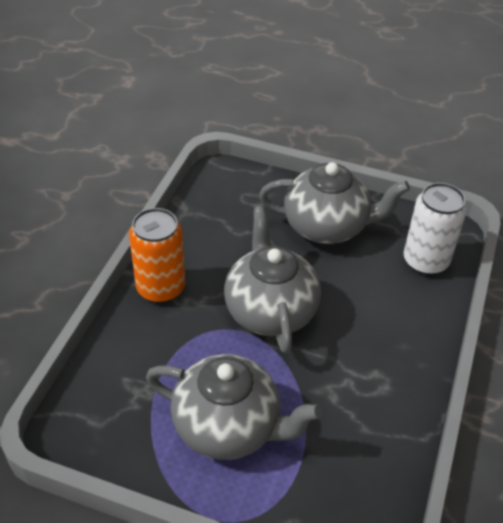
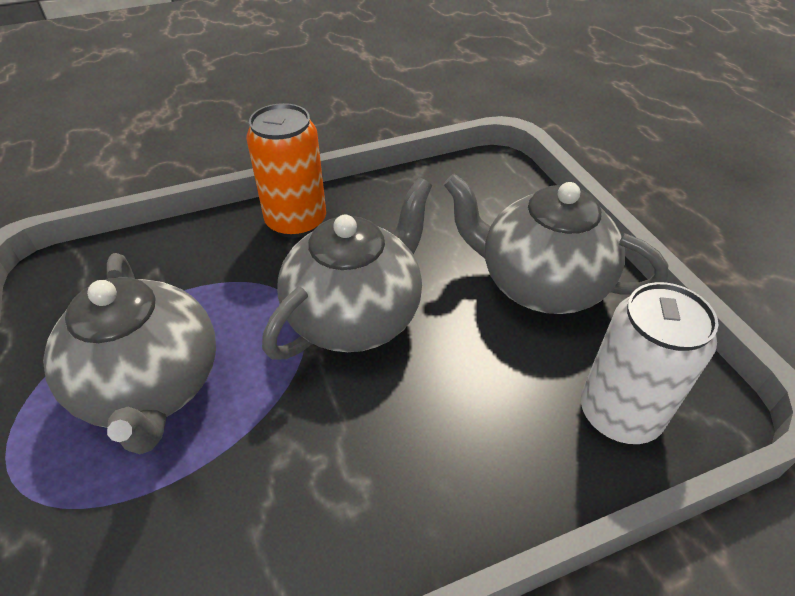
camera: 50 degrees right, 0 degrees up
(327, 226) = (539, 284): grey teapot -> grey teapot turned 150 degrees clockwise

